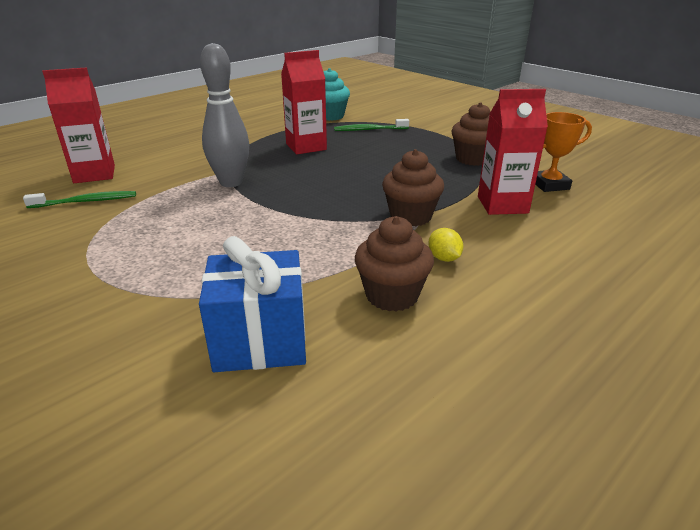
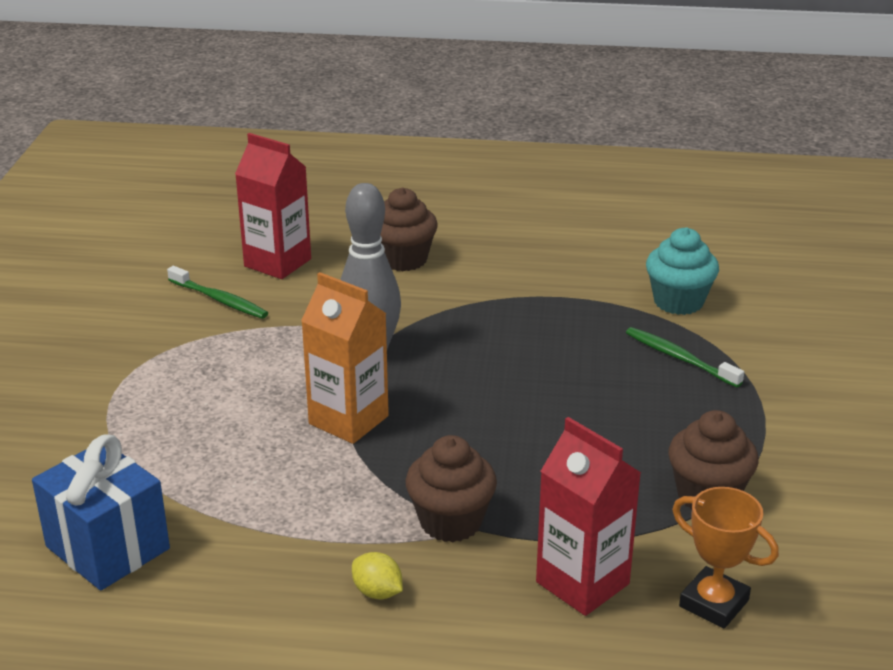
camera: 50 degrees right, 0 degrees up
(278, 209) = (348, 420): none -> orange carton
(306, 147) = (542, 343): red carton -> none
(392, 295) = (260, 589): brown cupcake -> brown cupcake (403, 259)
(444, 258) = (377, 592): yellow lemon -> yellow lemon turned 75 degrees counterclockwise

